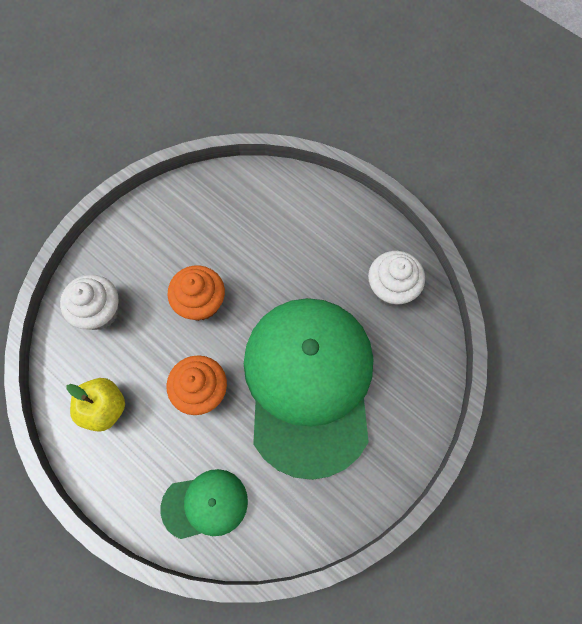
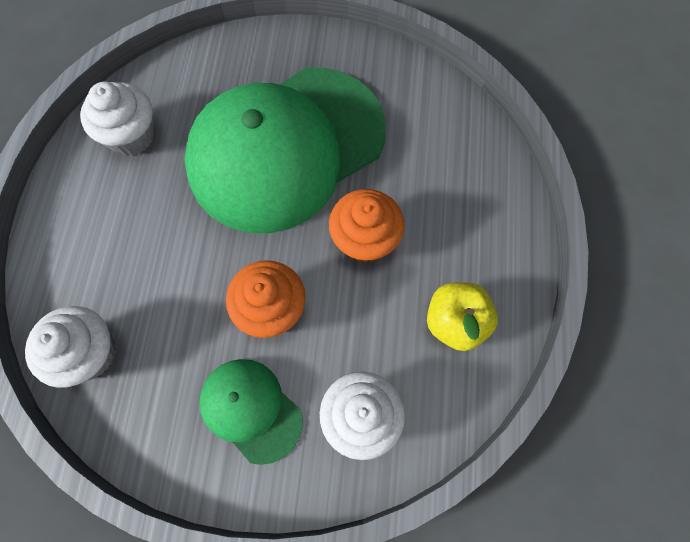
camera: 125 degrees left, 0 degrees up
(205, 504) = (461, 164): green cap -> green cap (251, 409)
(251, 192) = (89, 353): none -> white cupcake

